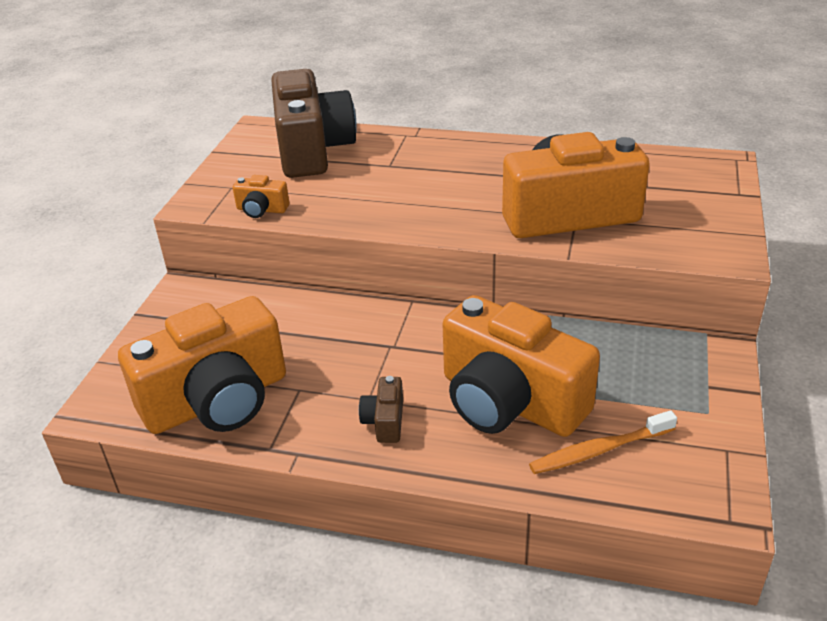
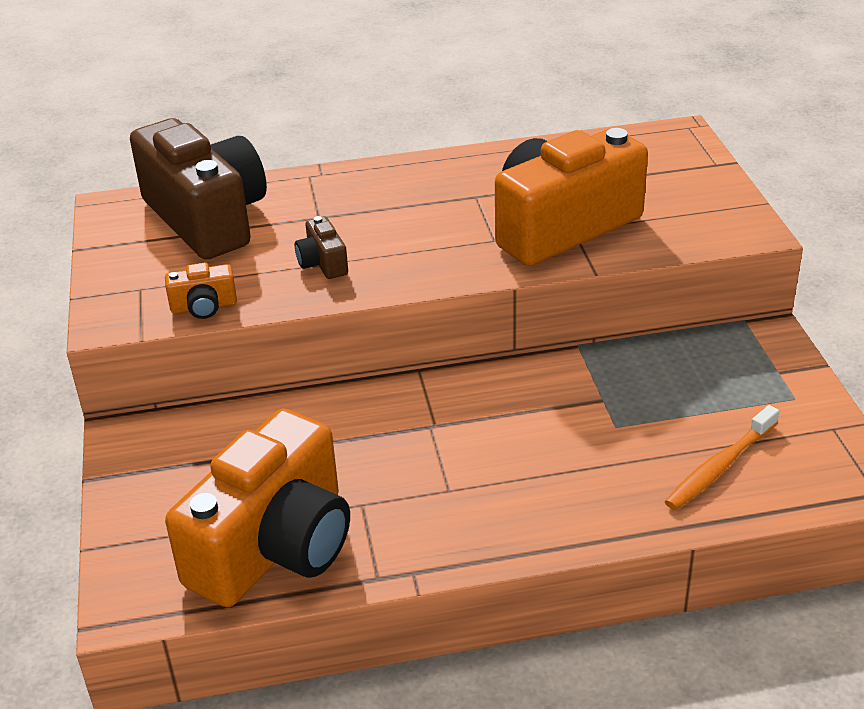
camera: 25 degrees left, 0 degrees up
(385, 421) = (484, 507): brown camera -> brown camera (323, 263)
(509, 402) = (600, 446): orange camera -> none

